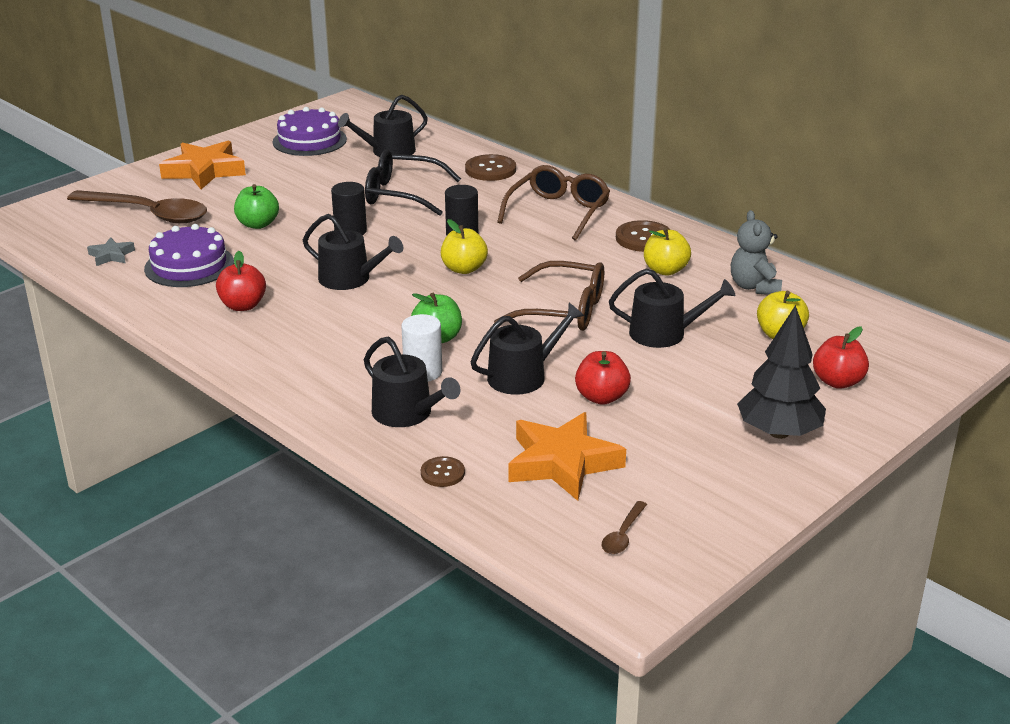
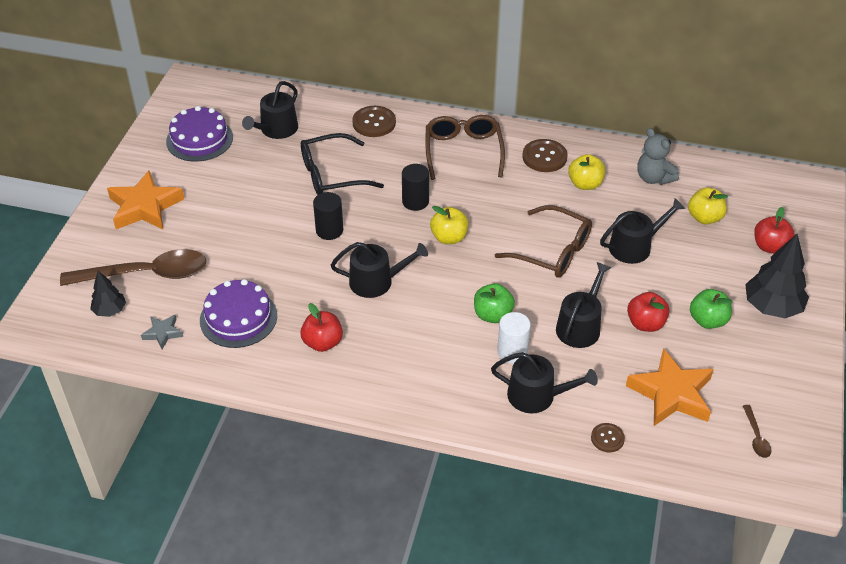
camera: 30 degrees left, 15 degrees up
(87, 228) = (110, 310): none -> black tree
(258, 224) = (249, 251): green apple -> green apple (707, 320)
(563, 310) = (552, 251): brown glasses -> brown glasses turned 45 degrees clockwise

